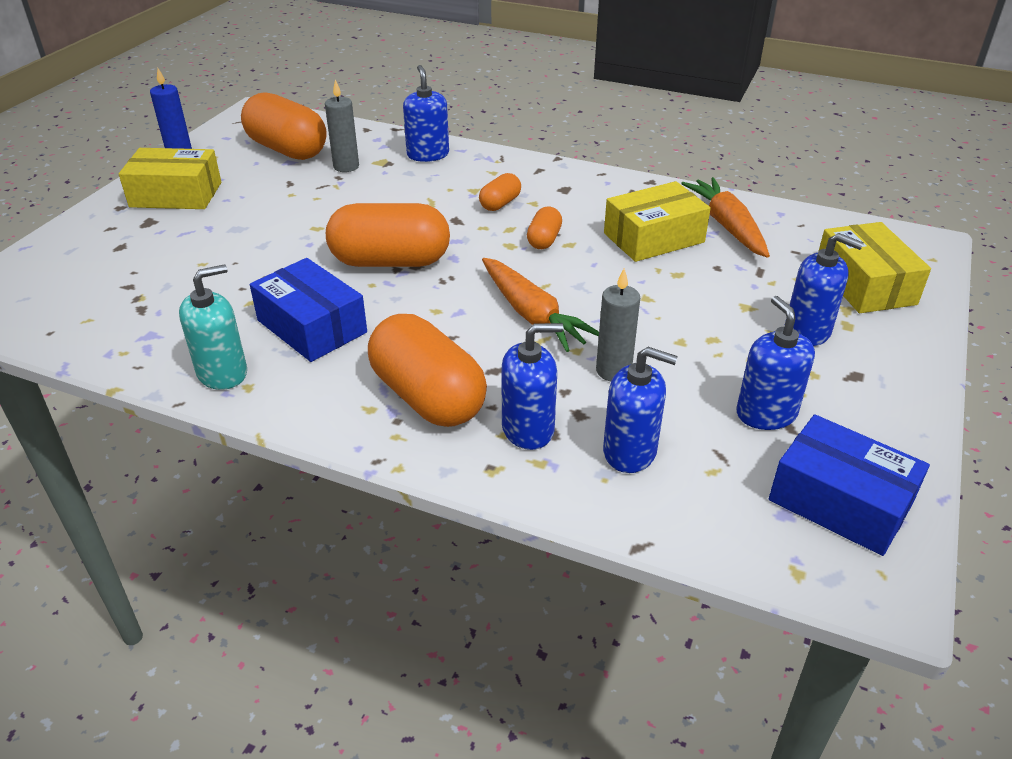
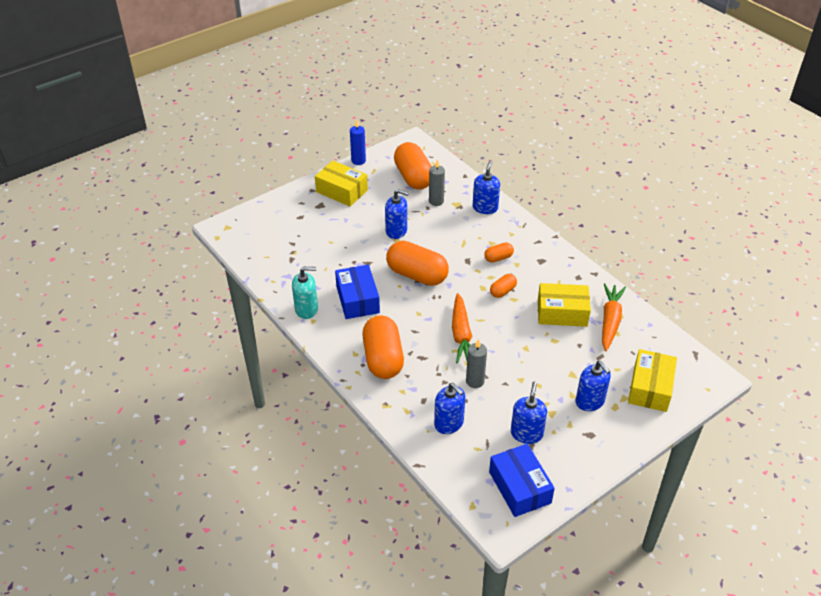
camera: 30 degrees right, 5 degrees up
(528, 429) = (414, 393): blue soap dispenser -> blue soap dispenser (396, 231)

